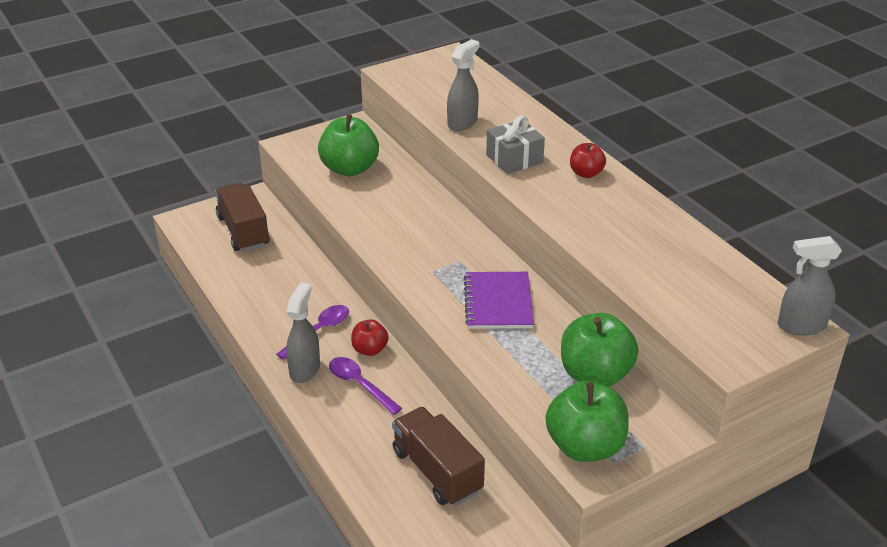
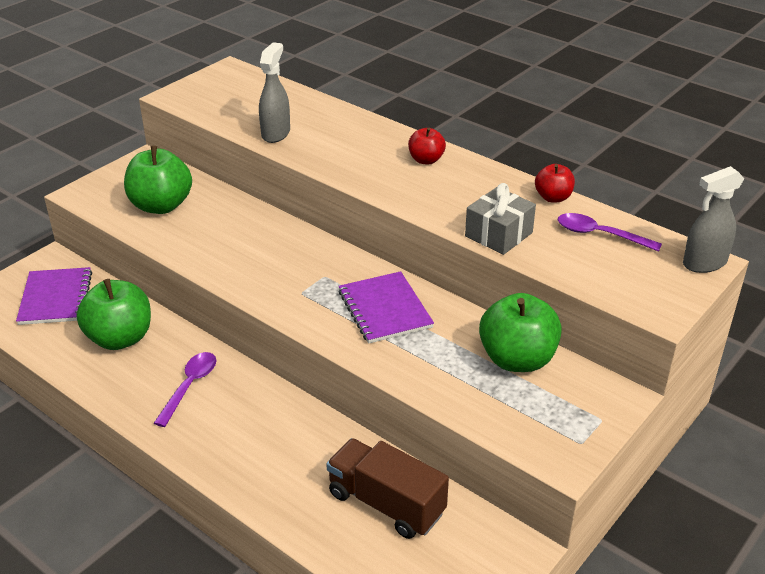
camera: 20 degrees left, 0 degrees up
(243, 231) = (56, 298): brown truck -> purple notebook
(305, 369) = (193, 431): grey spray bottle -> none
(360, 385) = (261, 433): purple spoon -> purple spoon (600, 235)
(370, 349) = (254, 392): red apple -> red apple (553, 197)
(514, 159) = (347, 159): grey gift -> grey gift (498, 234)
(585, 446) = (545, 435): green apple -> green apple (120, 338)

